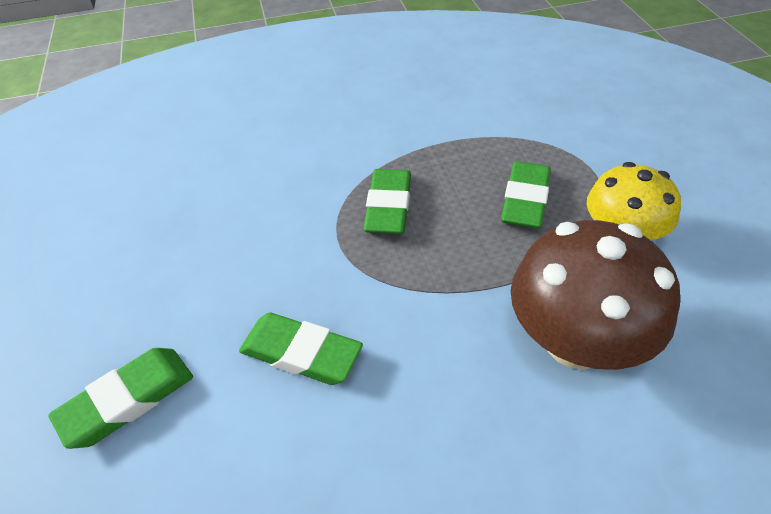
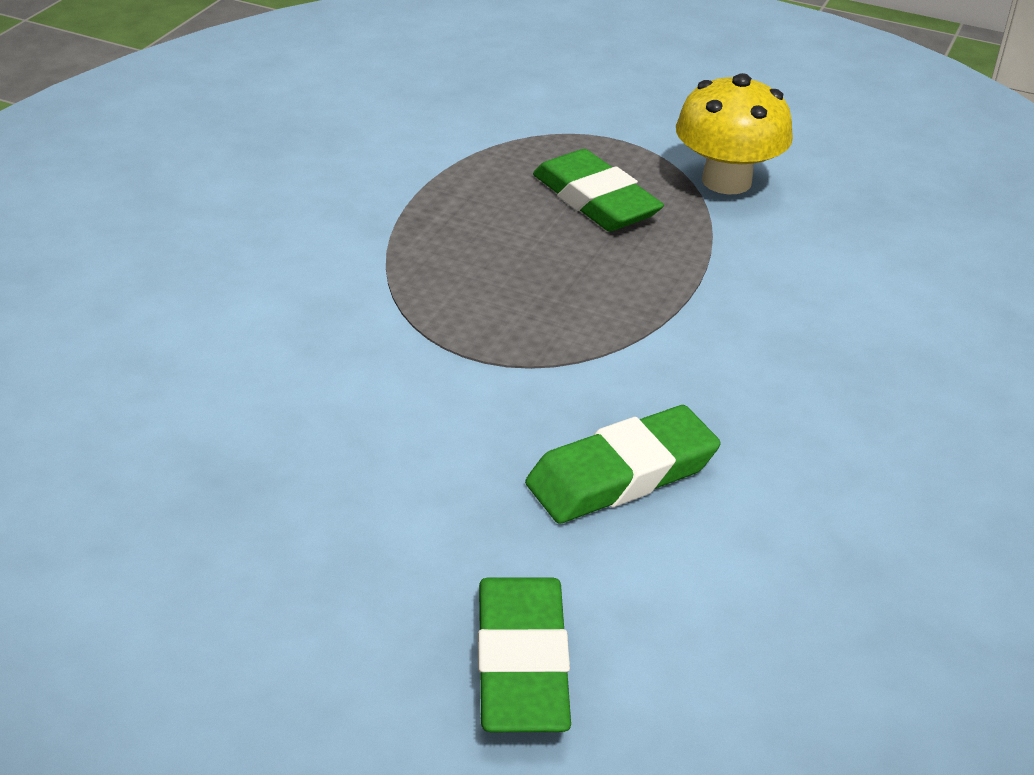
camera: 55 degrees left, 10 degrees down
(389, 206) = (468, 290): green eraser -> none
(575, 341) = (824, 285): brown mushroom -> none

